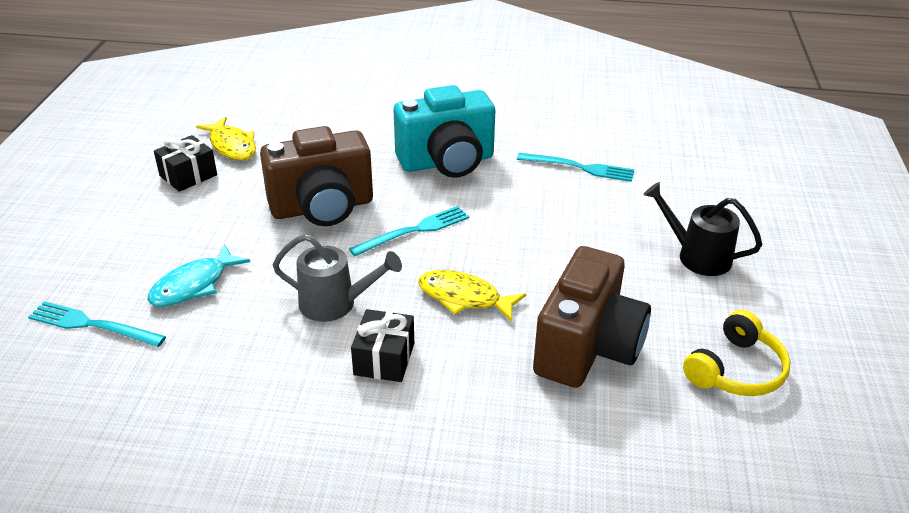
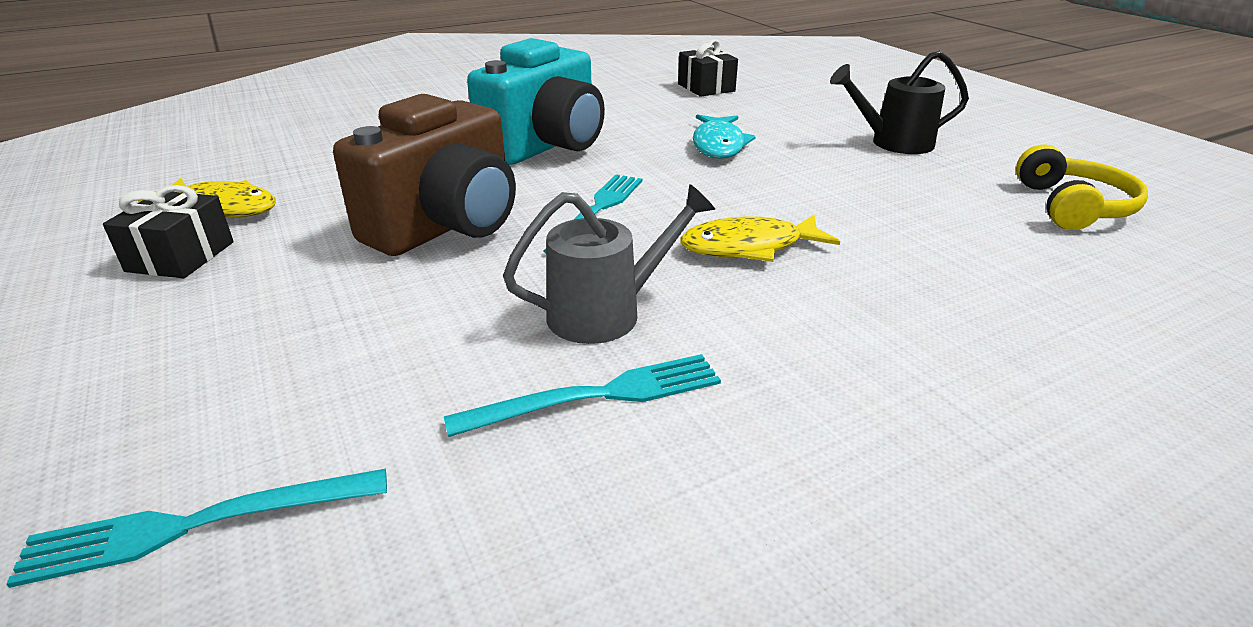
camera: 35 degrees left, 5 degrees down
(194, 285) = (350, 379): turquoise fish -> turquoise fish (718, 145)
(384, 359) = (758, 343): black gift -> black gift (706, 88)
(579, 167) = (688, 116): turquoise fork -> turquoise fork (597, 396)
(587, 348) = (936, 240): brown camera -> none

